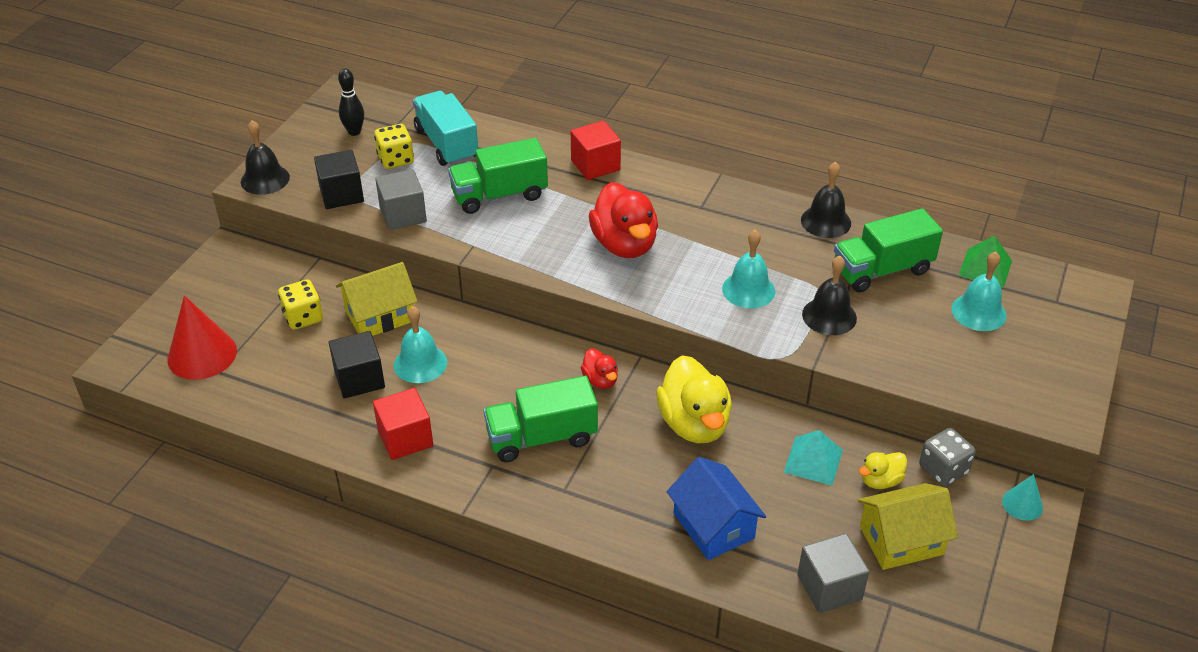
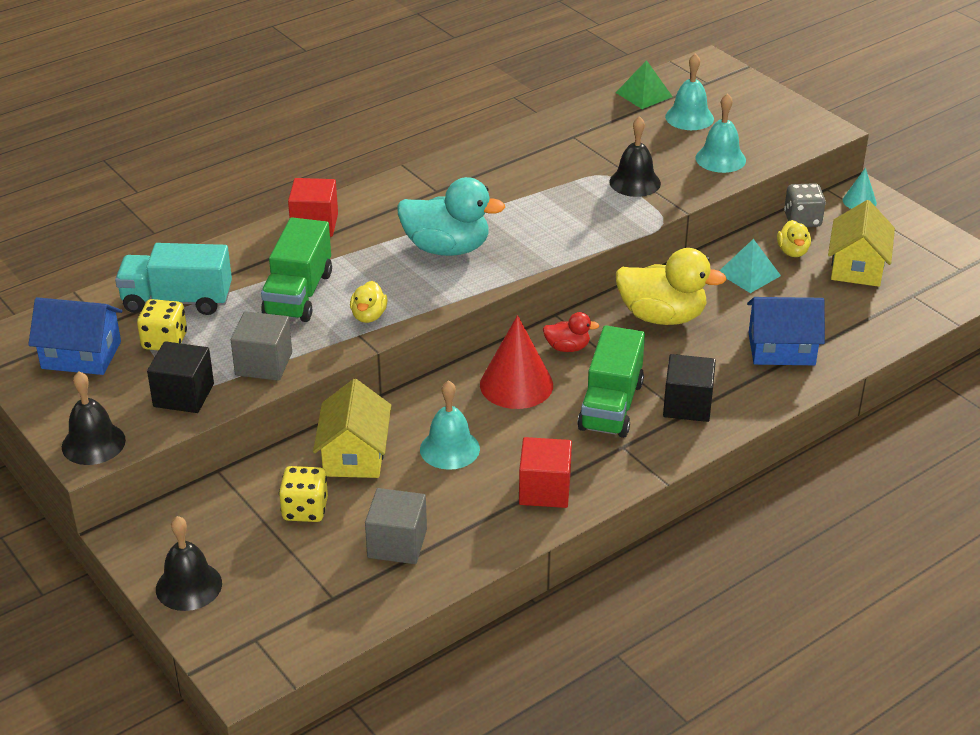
camera: 60 degrees left, 5 degrees down
(202, 354) = (294, 604): red cone -> red cone (516, 384)
(354, 132) = (81, 355): black bowling pin -> blue house
(359, 379) = (436, 496): black cube -> black cube (687, 405)
(500, 241) = (368, 316): none -> yellow duck
(624, 245) = (447, 248): red duck -> turquoise duck
(748, 290) = (568, 207): turquoise bell -> turquoise bell (720, 159)
(826, 221) = (519, 139): black bell -> black bell (189, 586)
(829, 587) = (880, 317): grey cube -> grey cube (397, 544)
(882, 270) = (604, 138): green truck -> none

